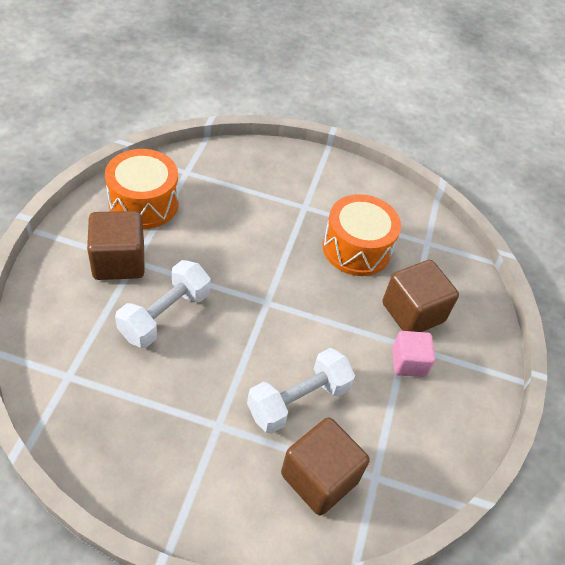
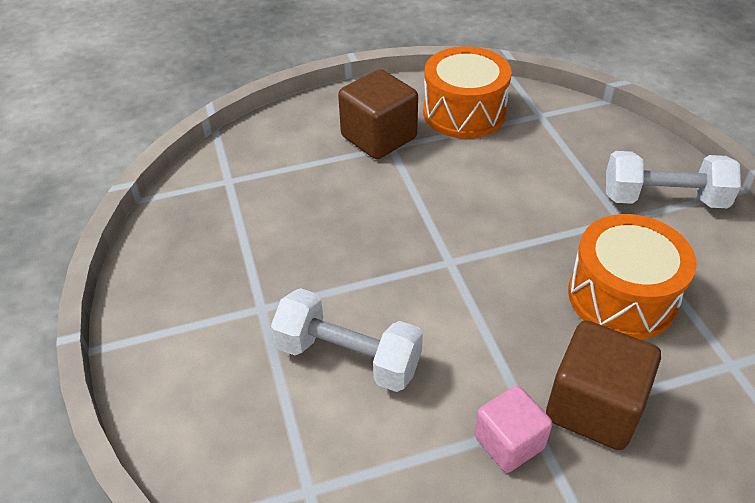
camera: 65 degrees right, 5 degrees down
(165, 315) = (351, 199): white dumbbell -> white dumbbell (663, 199)
(319, 478) = (265, 431): brown cube -> none

